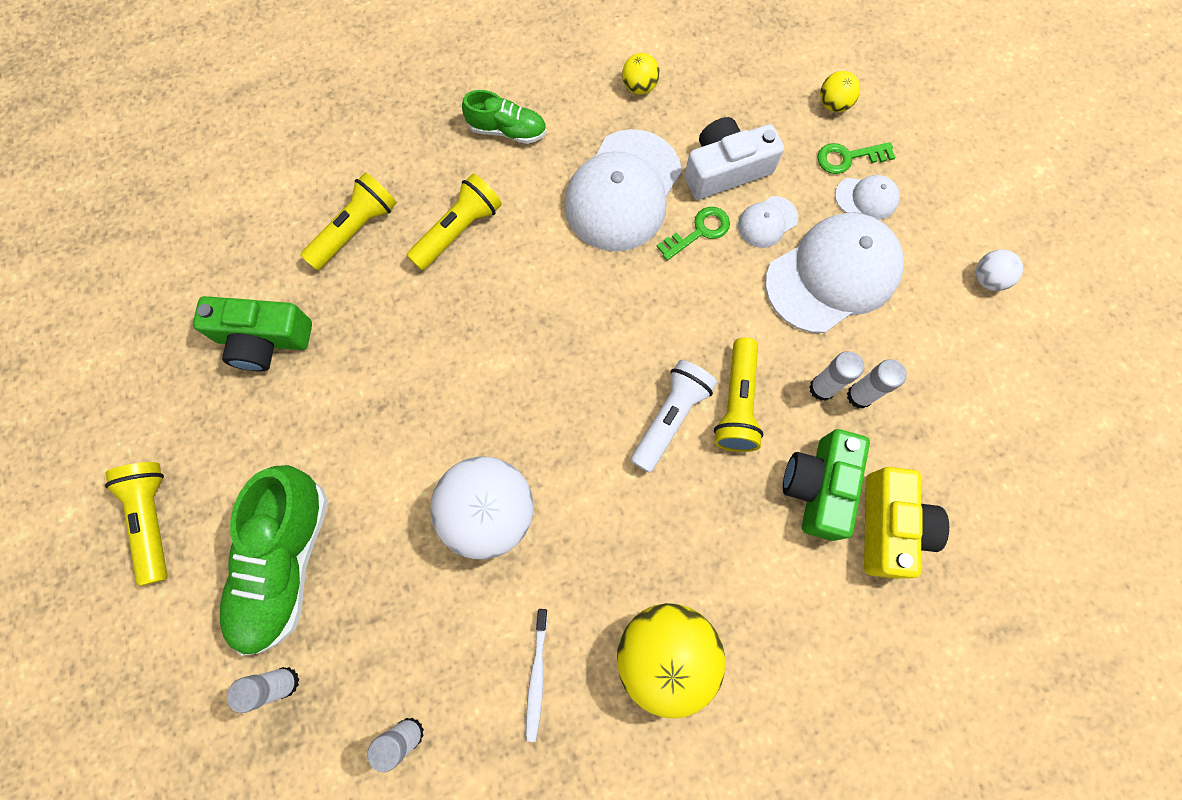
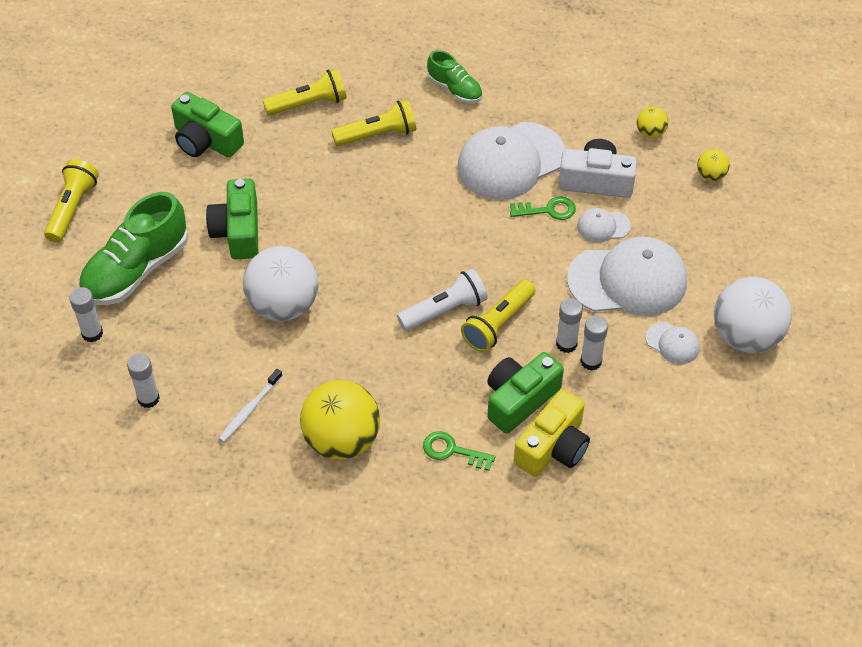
camera: 30 degrees right, 20 degrees down
(376, 441) = (238, 231): none -> green camera
(639, 87) = (570, 102): yellow ball -> yellow ball (650, 133)
(848, 158) = (696, 213): green key -> green key (452, 451)
(866, 198) = (691, 244): white cap -> white cap (672, 343)
(987, 279) = (746, 336): white ball -> white ball, size x2.19

